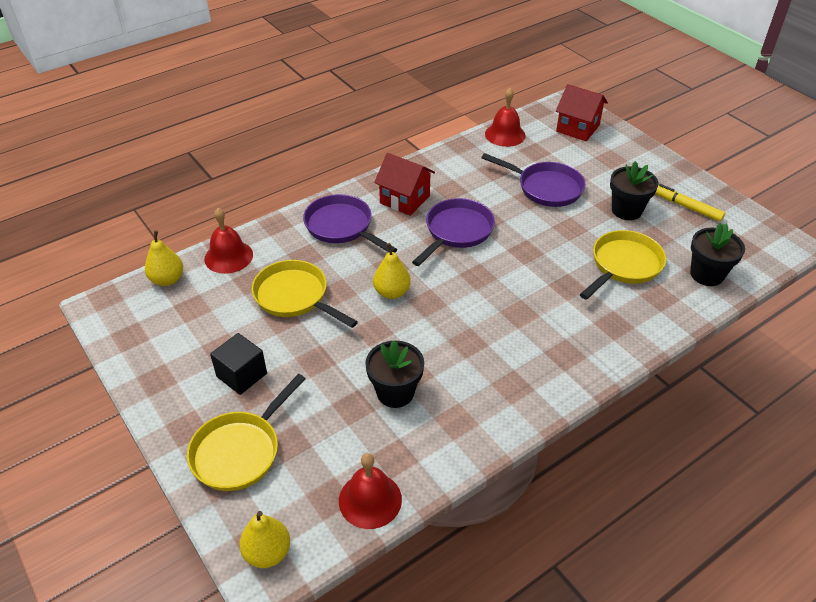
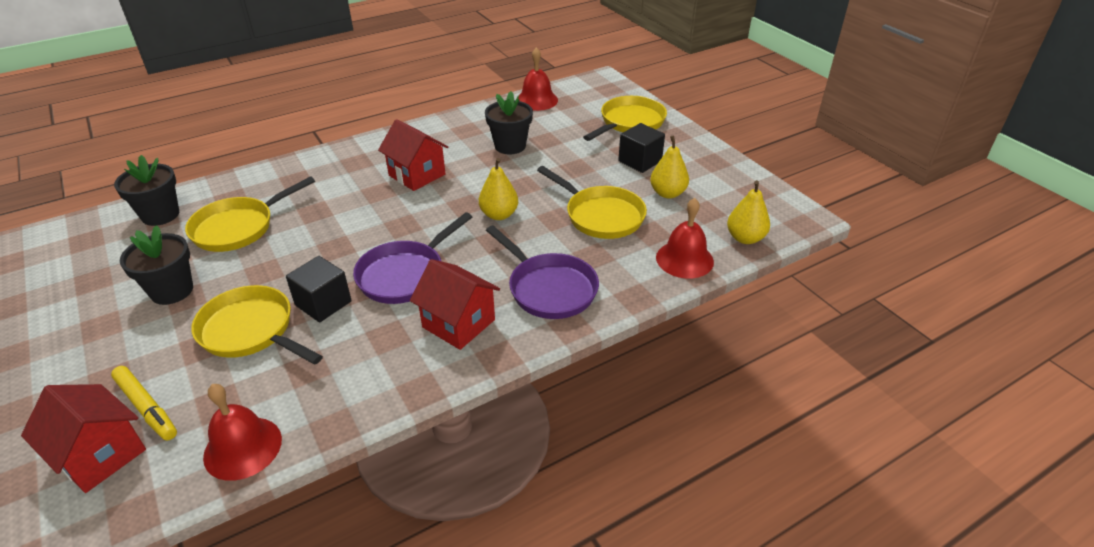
camera: 175 degrees left, 5 degrees down
(267, 552) = (601, 85): yellow pear -> yellow pear (667, 193)
(489, 338) = (417, 175): none -> red house
(508, 207) = (323, 303): none -> black cube
(546, 188) = (251, 331): purple pan -> yellow pan
(686, 207) = (90, 291): yellow marker -> yellow marker (146, 407)

